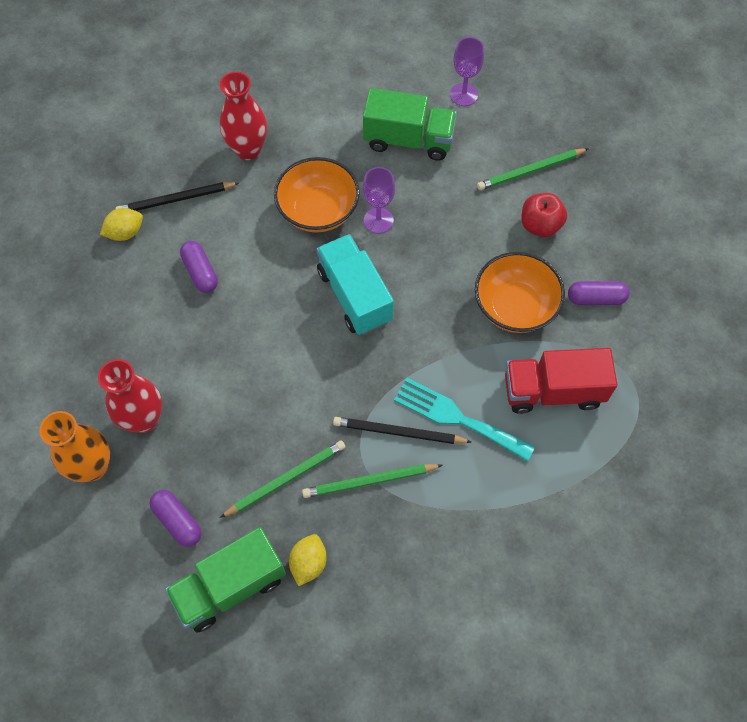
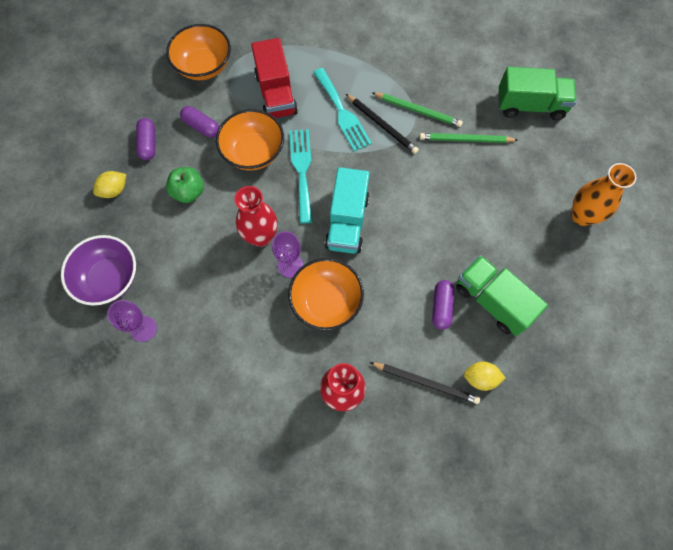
camera: 145 degrees left, 5 degrees up
(144, 419) = (535, 226): red vase -> red vase (261, 236)
(177, 521) = (543, 155): purple capsule -> purple capsule (148, 143)
(308, 563) = (479, 92): yellow lemon -> yellow lemon (114, 190)
(408, 140) = (217, 316): green truck -> green truck (492, 301)
(446, 320) = (302, 170): none -> turquoise fork
(530, 171) = (157, 234): green pencil -> none
(534, 112) = (109, 278): none -> purple bowl
(540, 225) = (189, 192): red apple -> green apple
(553, 391) = (276, 94): red truck -> red truck turned 45 degrees clockwise
(667, 371) = (204, 66): none -> orange bowl

